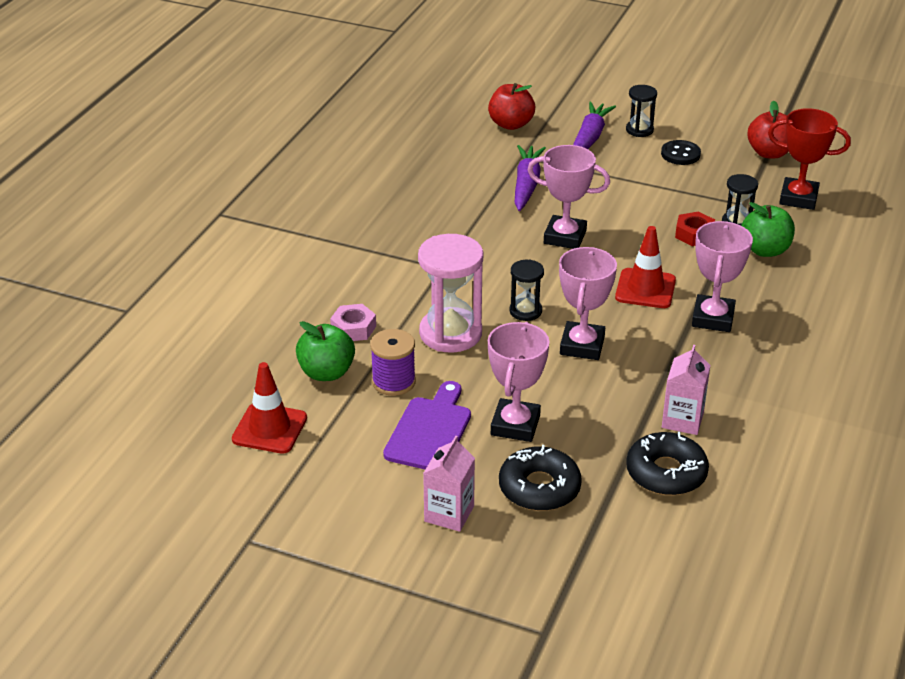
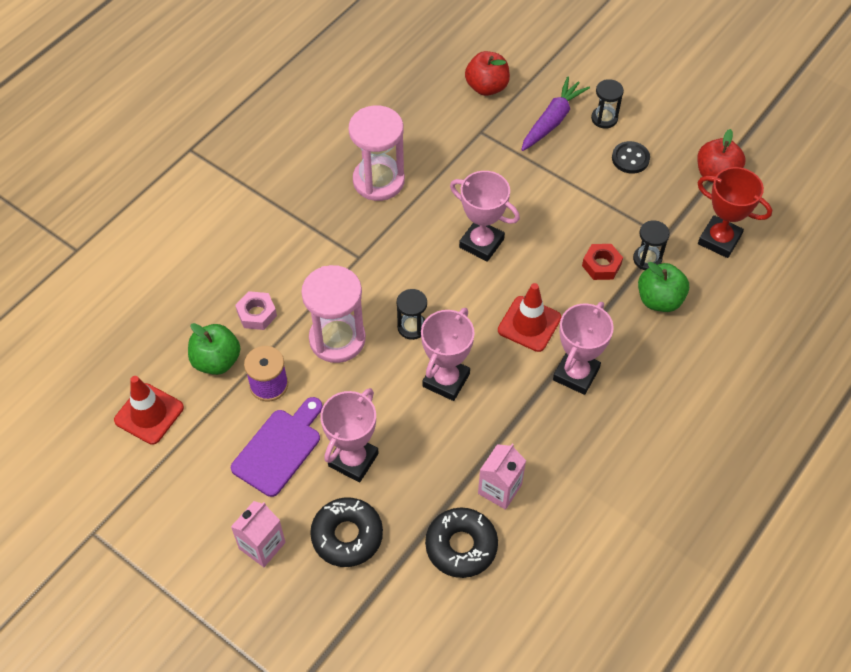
camera: 15 degrees right, 20 degrees up
(434, 207) = (378, 181): none -> pink hourglass
(526, 185) = (472, 169): purple carrot -> none

